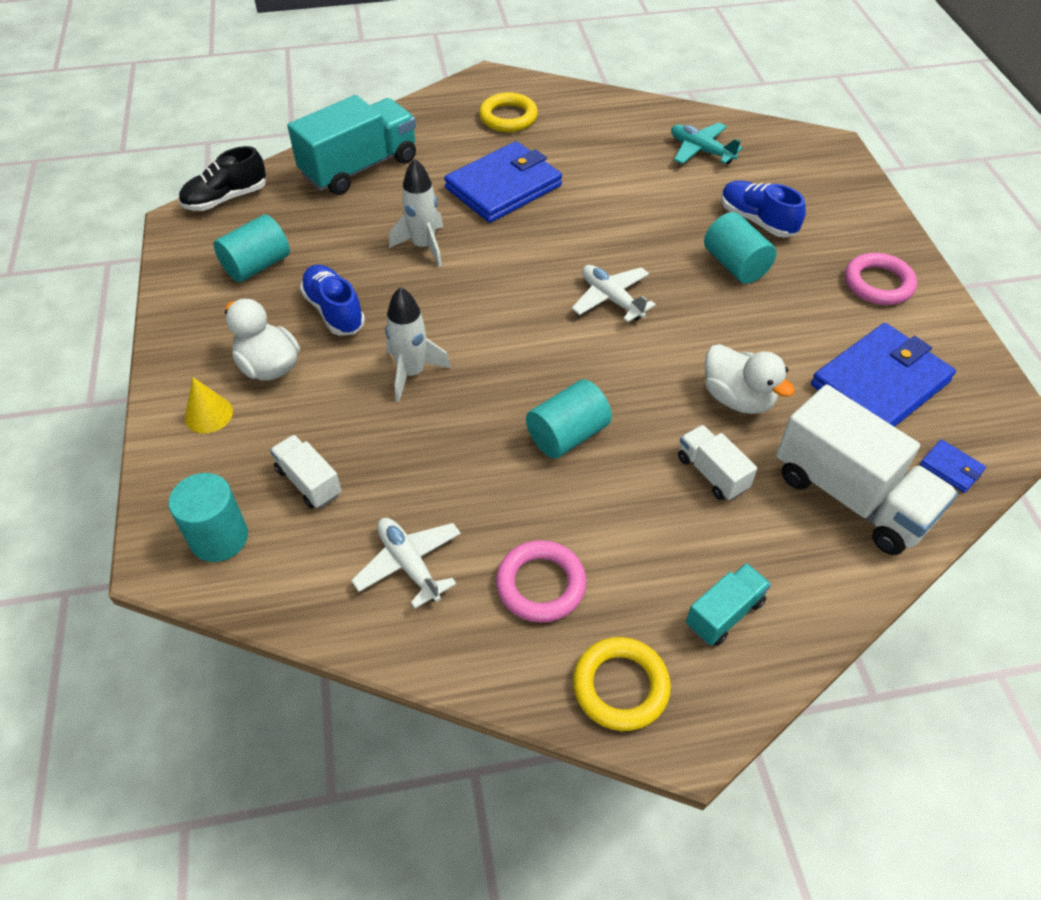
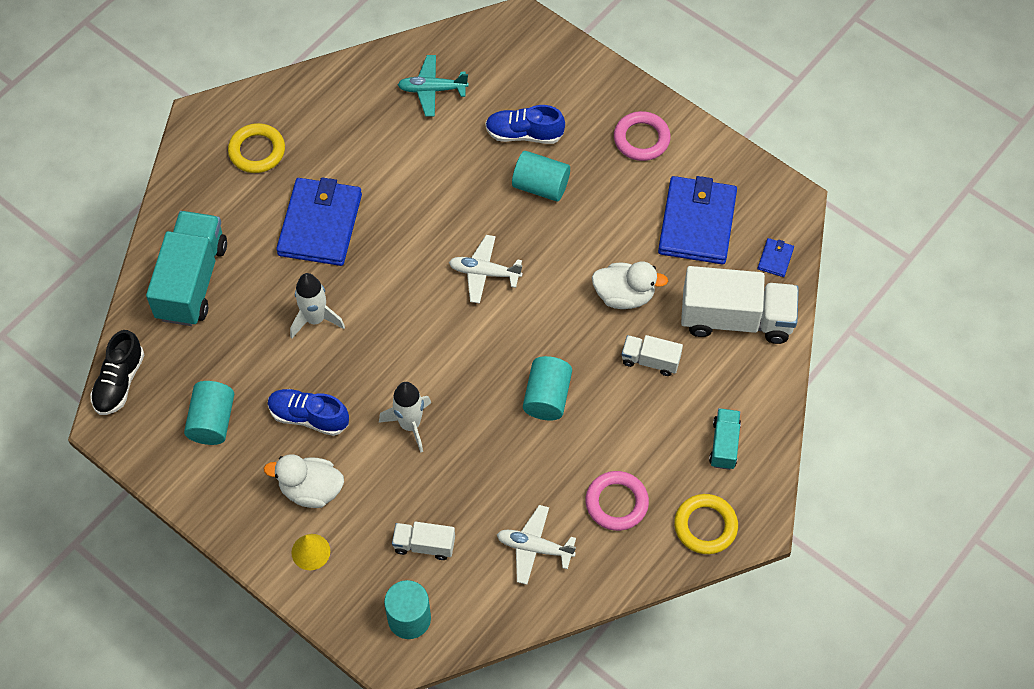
camera: 40 degrees left, 10 degrees up
(951, 468) = (775, 258): blue wallet -> blue wallet turned 75 degrees counterclockwise

